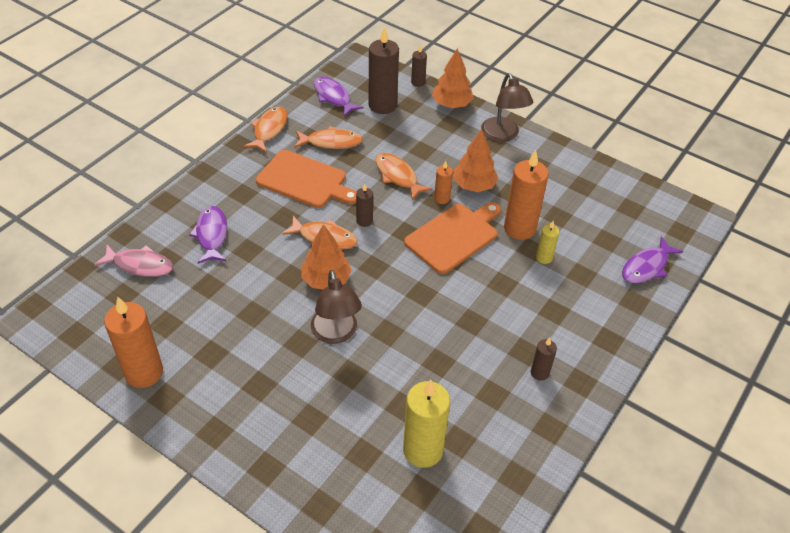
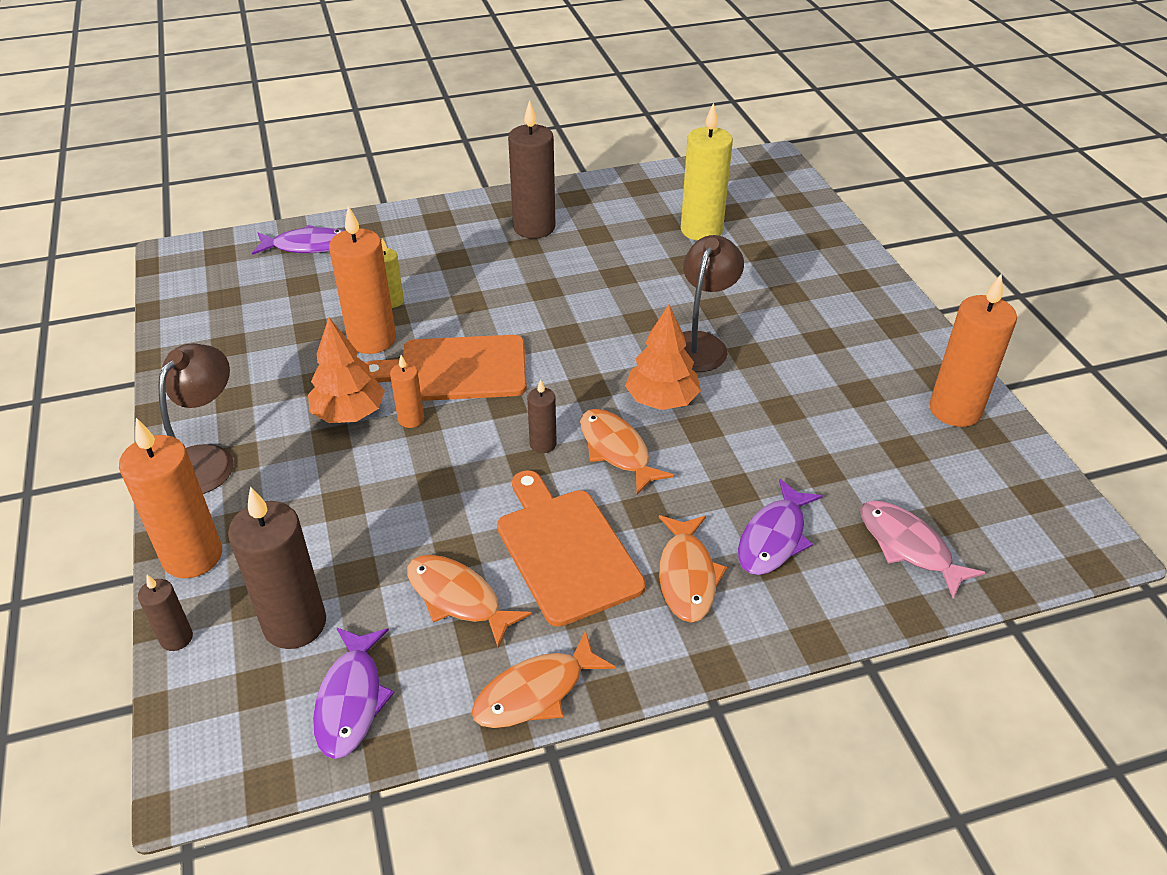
camera: 140 degrees left, 5 degrees down
(398, 176) = (427, 481): orange fish -> orange fish (687, 576)
(451, 104) = (192, 556): orange tree -> orange candle
(539, 373) = (534, 227): brown candle -> brown candle, size x1.98

